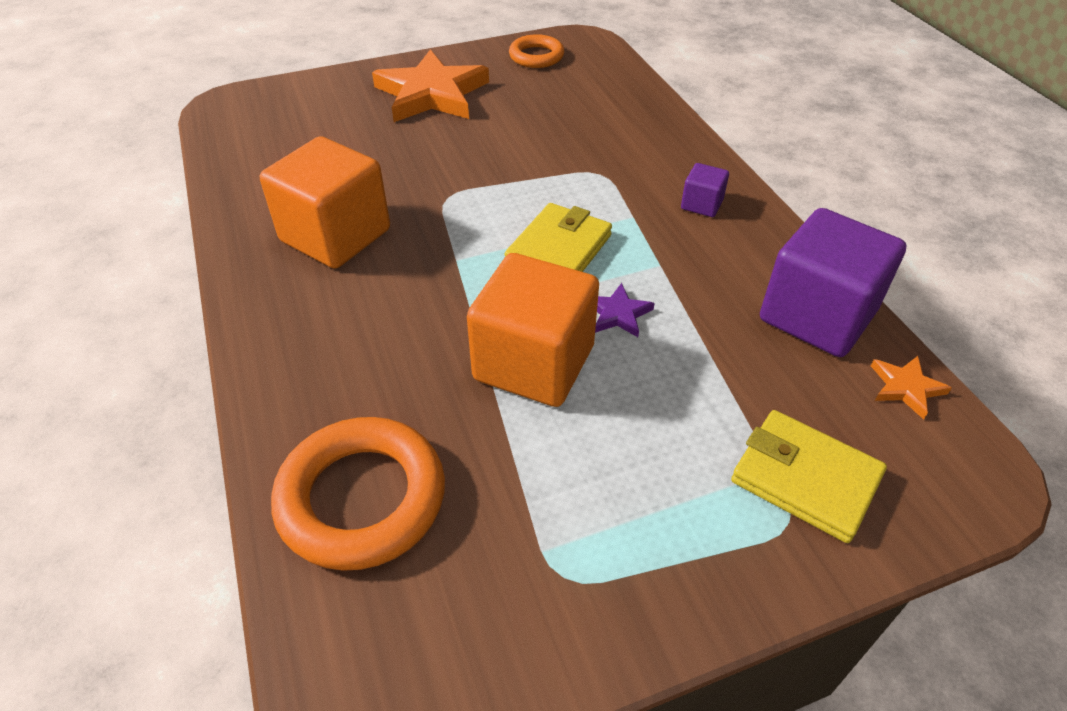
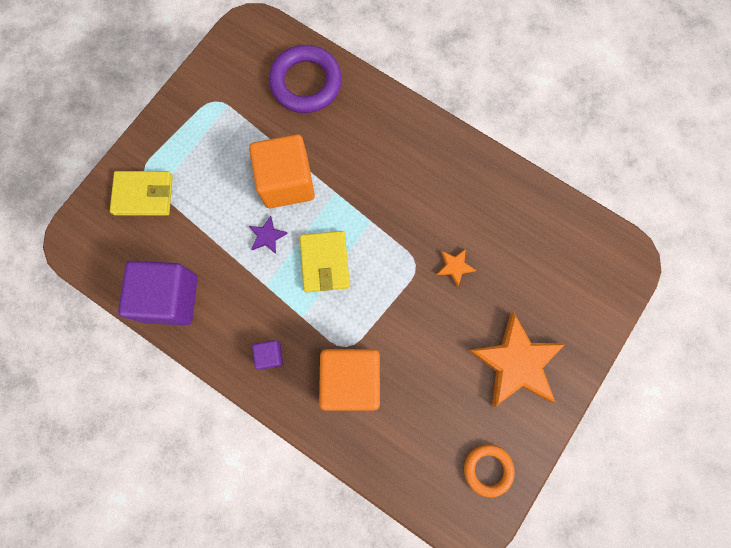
camera: 145 degrees right, 30 degrees up
(335, 235) = (445, 197): orange cube -> orange cube (351, 379)
(362, 498) = (306, 83): orange ring -> purple ring
(905, 388) = (114, 274): orange star -> orange star (454, 267)

